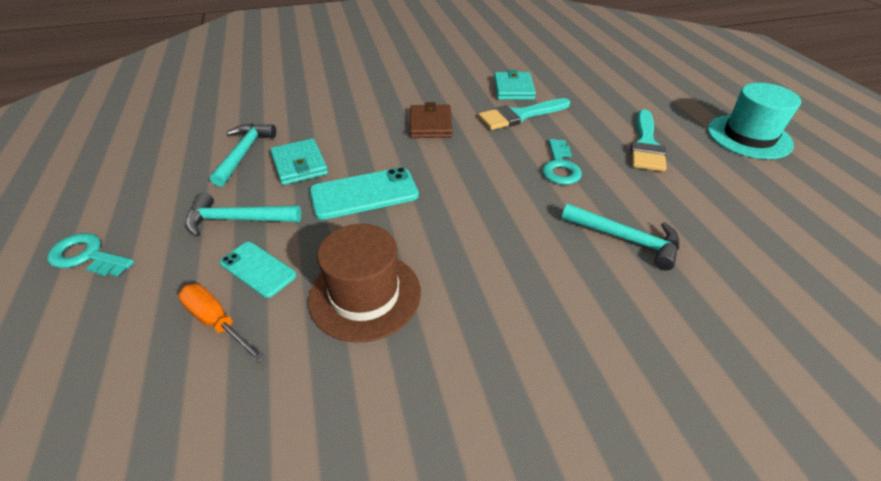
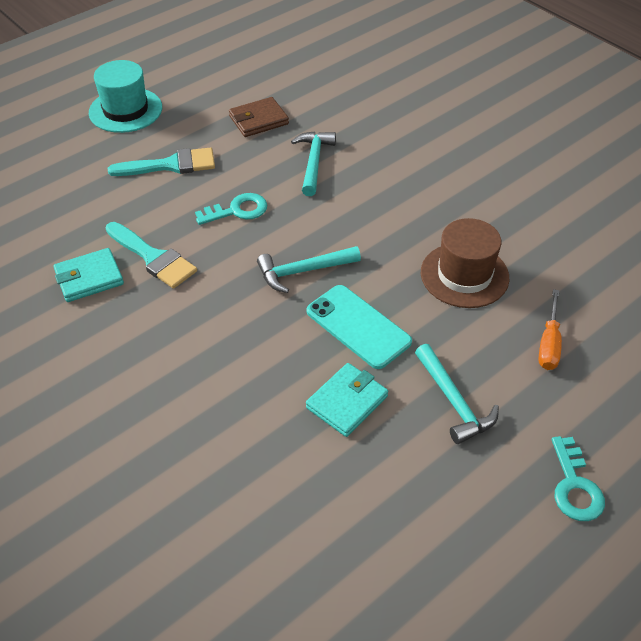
camera: 115 degrees left, 5 degrees up
(244, 153) = (357, 469): turquoise hammer -> turquoise hammer (303, 271)
(258, 269) = (491, 350): turquoise phone -> none
(430, 124) = (208, 324): brown wallet -> brown wallet (258, 120)

